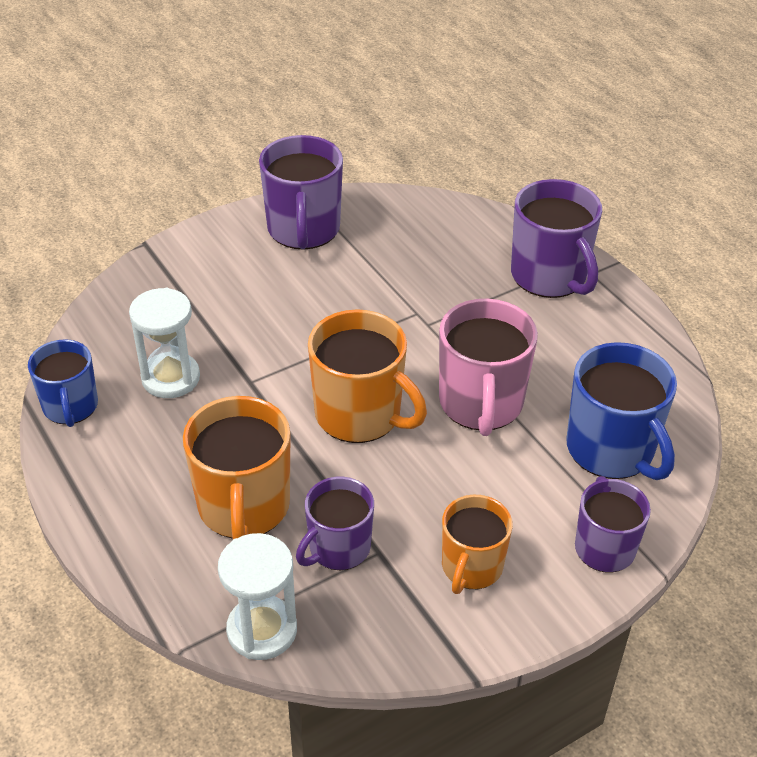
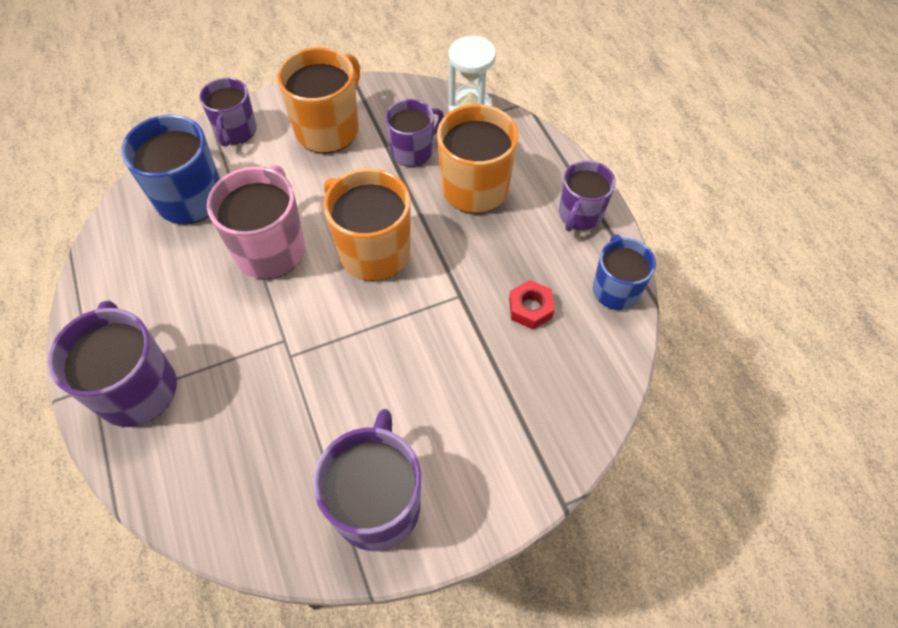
camera: 170 degrees left, 15 degrees up
(102, 486) = (580, 214): none -> purple mug
(171, 378) = (530, 308): white hourglass -> red nut
(471, 567) = (328, 129): orange mug -> orange mug, size x1.55

